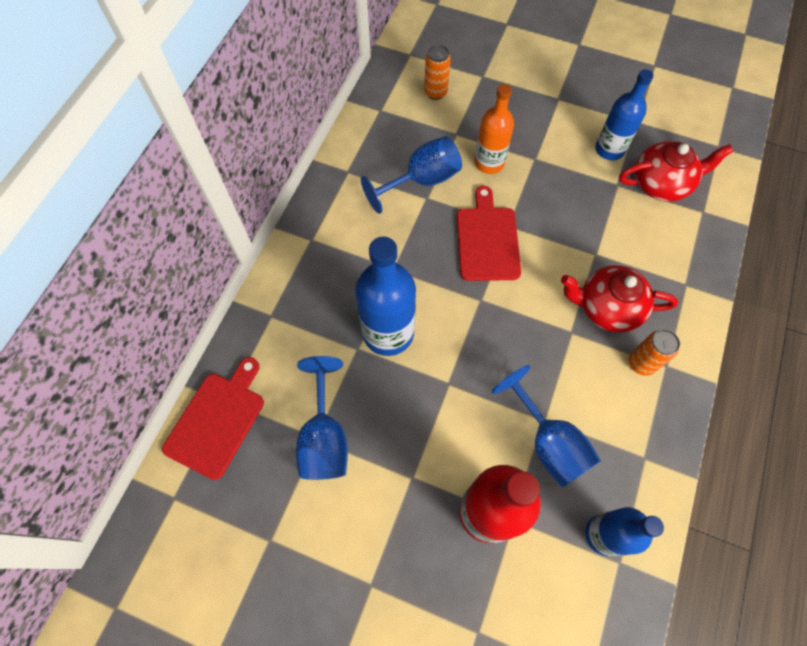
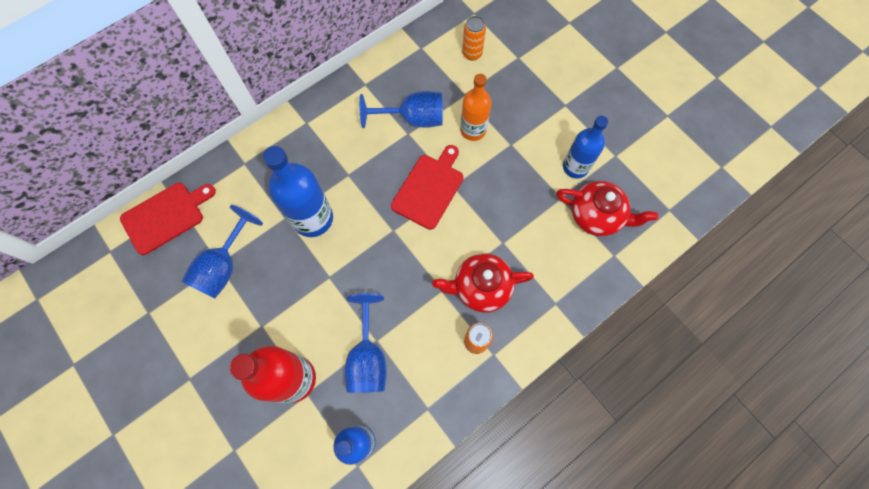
camera: 30 degrees right, 5 degrees up
(607, 308) = (481, 287): red teapot -> red teapot turned 45 degrees counterclockwise

